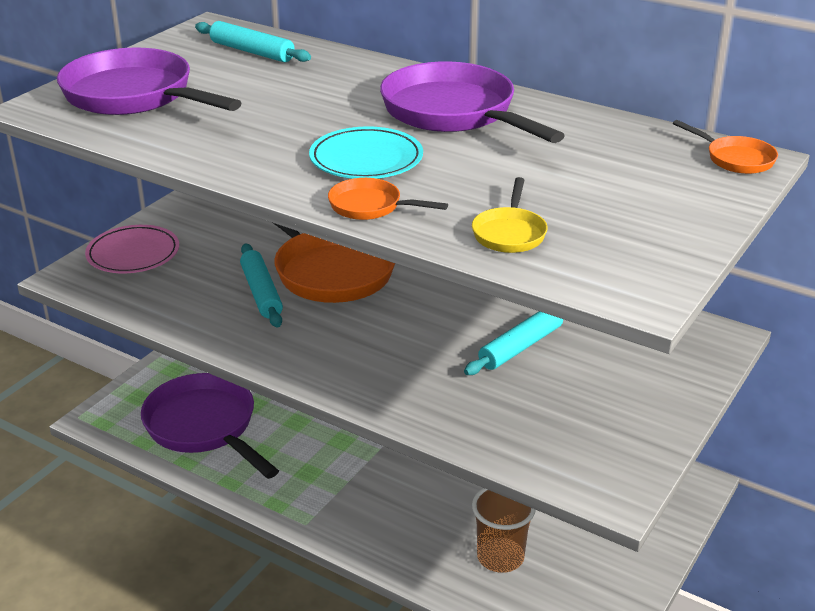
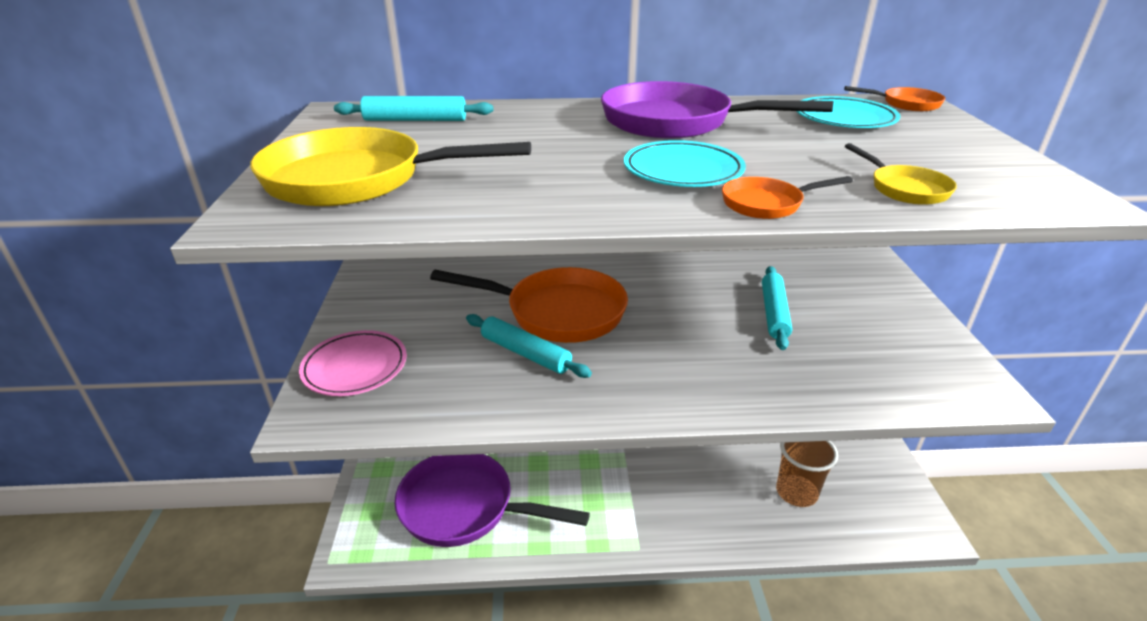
camera: 35 degrees left, 0 degrees up
(135, 96) = (357, 180): purple pan -> yellow pan
(625, 155) = (844, 118): none -> turquoise plate

